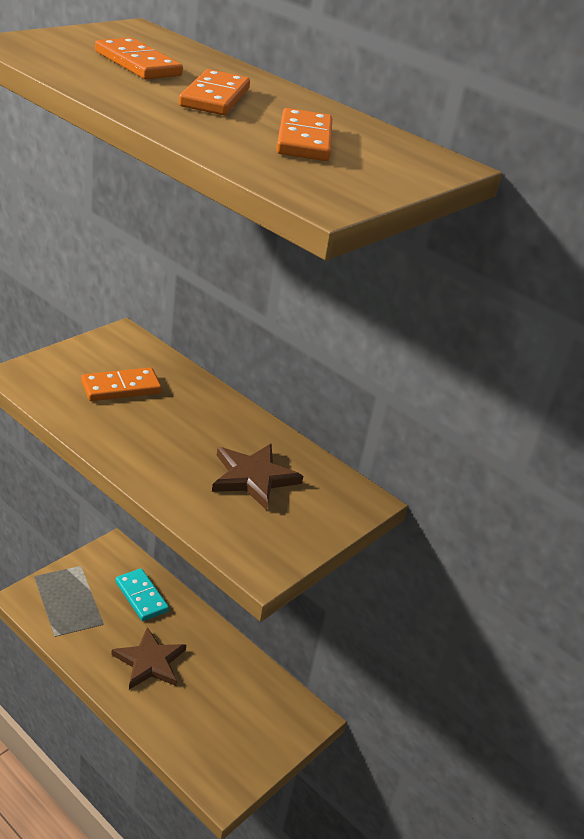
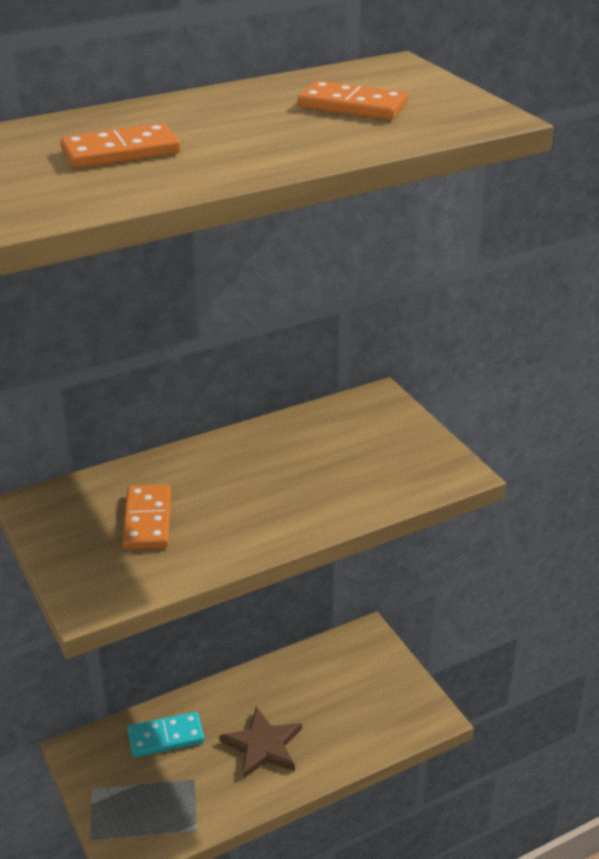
camera: 65 degrees left, 0 degrees up
(215, 97) = (235, 128): orange domino -> none
(253, 477) = (333, 454): brown star -> none

